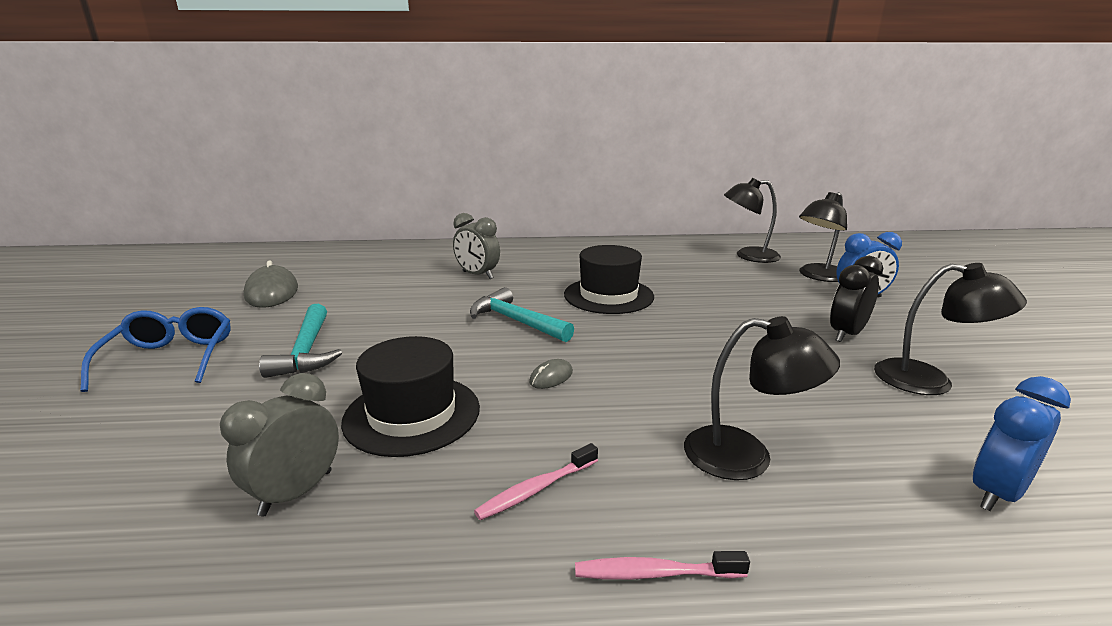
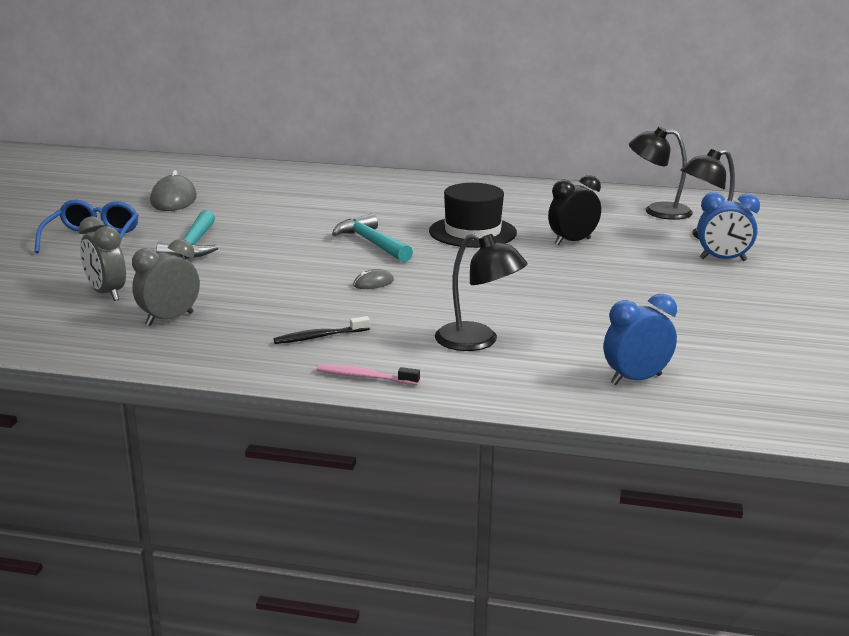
camera: 15 degrees right, 0 degrees up
(412, 414) = (257, 291): black hat -> none
(477, 275) = (361, 203): grey clock -> grey clock (106, 294)
(536, 489) = (319, 337): pink toothbrush -> black toothbrush
(846, 334) = (664, 284): black clock -> black clock (572, 242)
(929, 381) = (689, 322): black lamp -> none

